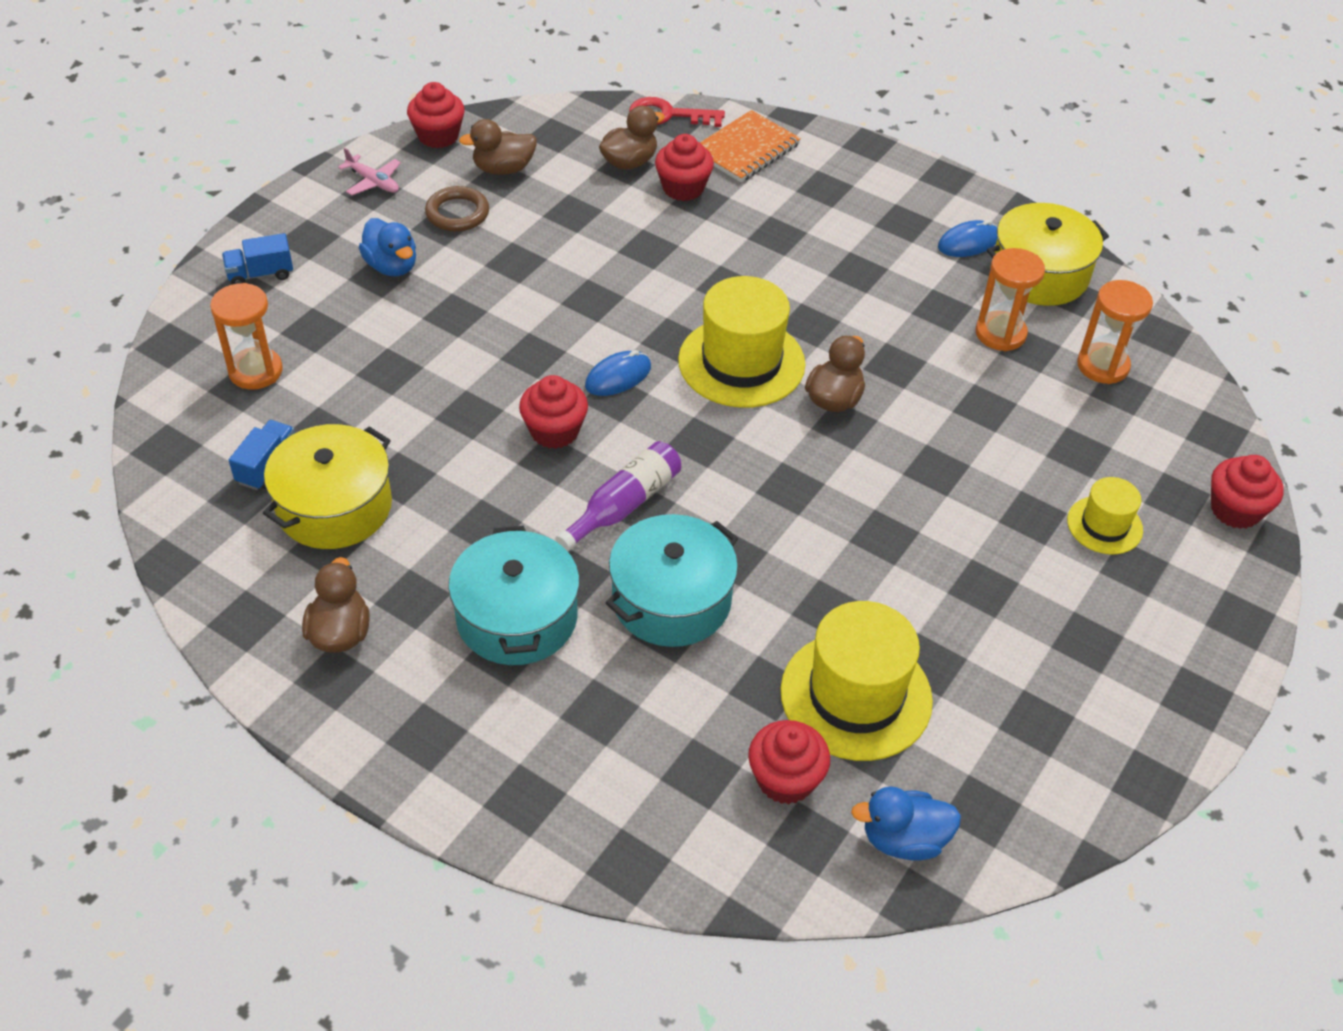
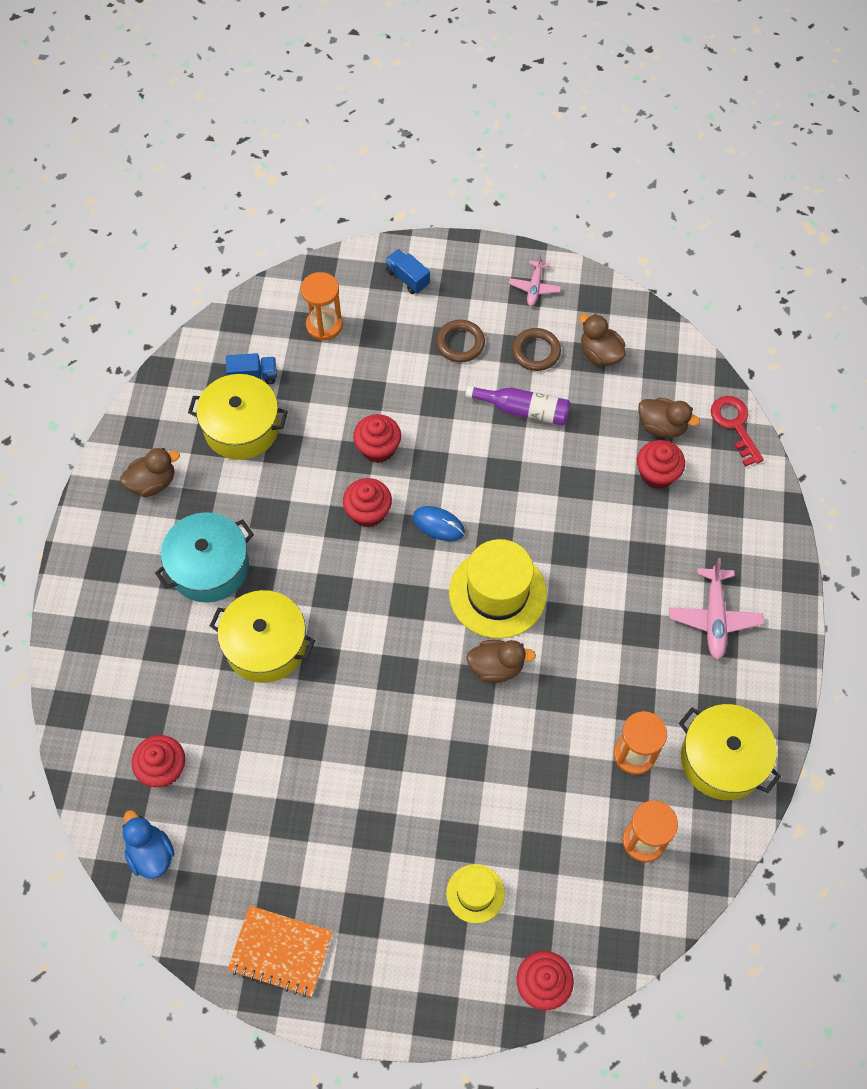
camera: 65 degrees right, 15 degrees up
(392, 266) = (460, 343): blue duck -> brown ring
(438, 136) = (608, 297): red cupcake -> red cupcake (378, 448)
(624, 505) = (328, 582): purple bottle -> purple bottle (523, 410)
(671, 600) = (266, 645): turquoise pot -> yellow pot
(746, 149) = (731, 495): orange notebook -> orange notebook (280, 952)
(856, 695) = (244, 784): yellow hat -> none
(877, 216) = (714, 618): none -> pink plane
(968, 243) = (726, 694): blue mouse -> none

